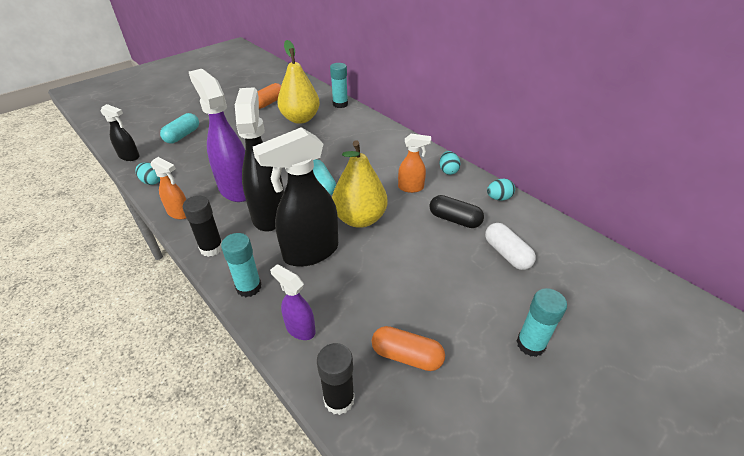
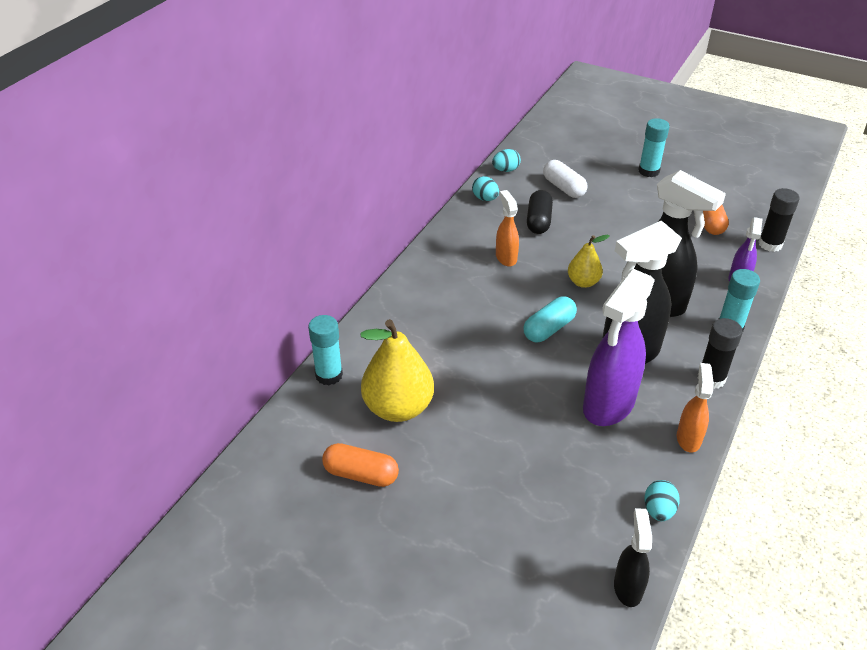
camera: 110 degrees left, 0 degrees up
(182, 135) = (528, 547): turquoise capsule -> none
(360, 219) = (583, 282): yellow pear -> yellow pear, size x0.55
(448, 171) = (456, 237): turquoise egg -> turquoise egg (505, 170)
(506, 254) = (563, 188): white capsule -> white capsule turned 75 degrees counterclockwise

